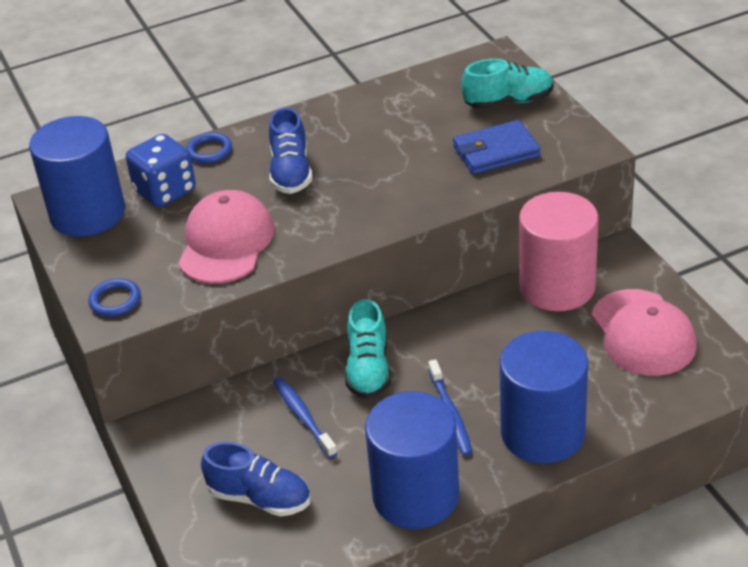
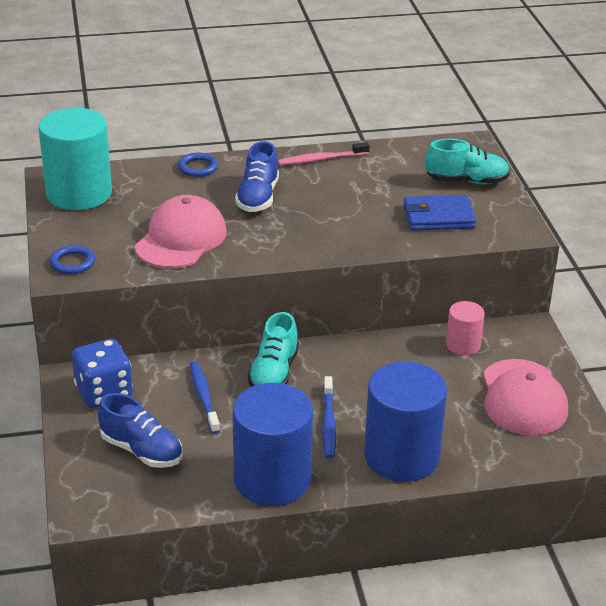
camera: 10 degrees right, 5 degrees down
(87, 213) = (79, 193): blue cylinder -> turquoise cylinder
(165, 191) = (148, 190): blue dice -> blue dice (104, 392)
(341, 110) = (321, 159): none -> pink toothbrush
(557, 287) = (463, 345): pink cylinder -> pink cylinder, size x0.51

